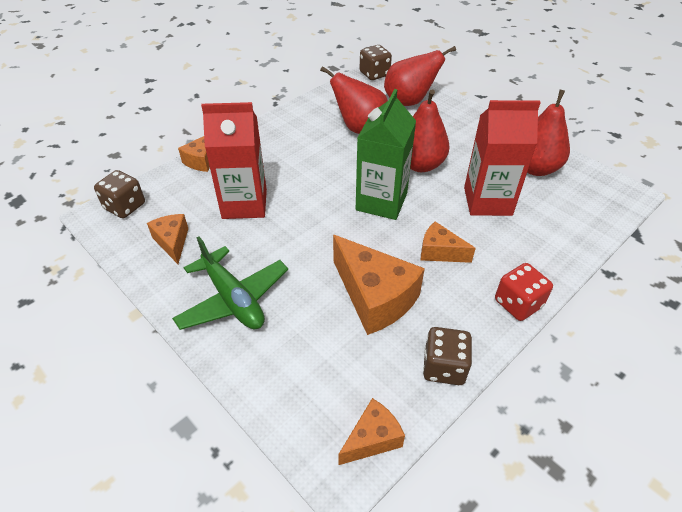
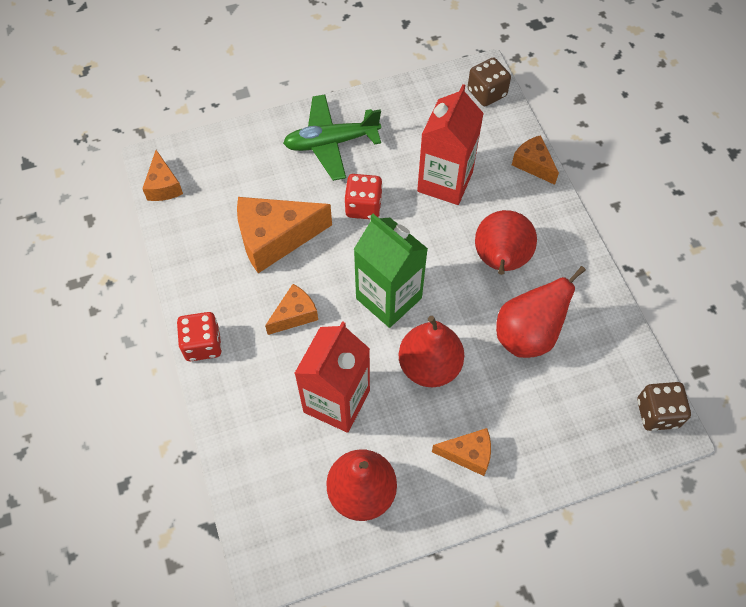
camera: 115 degrees right, 15 degrees up
(172, 242) = (420, 117): orange cheese -> orange cheese (468, 454)
(300, 247) = (363, 206): none -> red dice
(409, 101) = (566, 423): red pear -> red pear (500, 261)
(444, 367) = (184, 255): brown dice -> none

